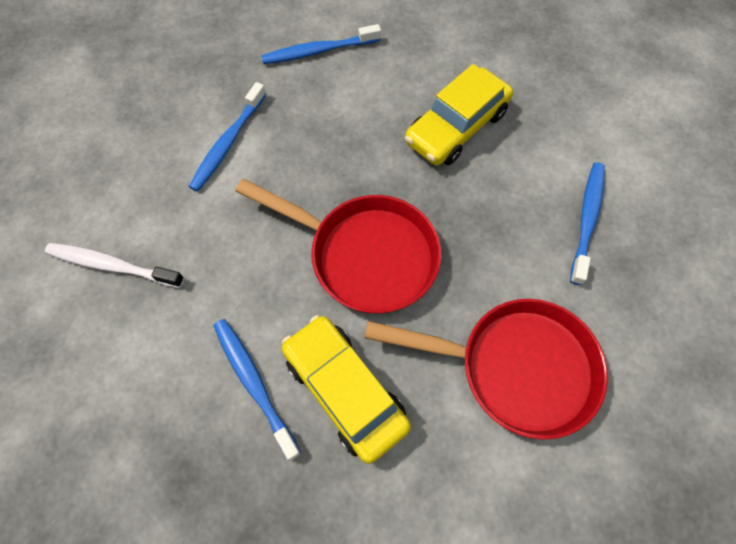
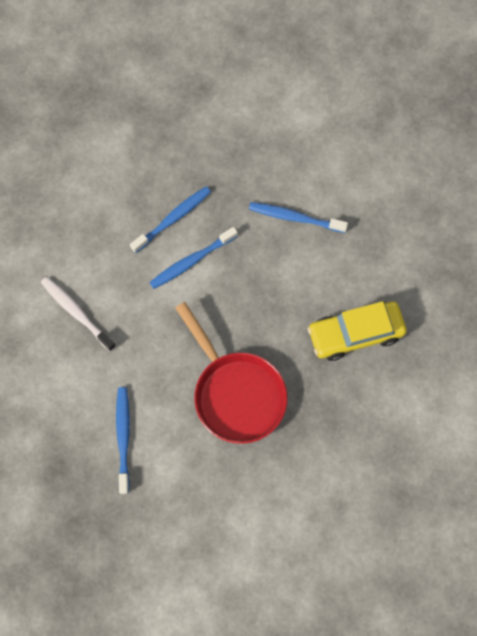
camera: 30 degrees right, 5 degrees up
(345, 390) = (174, 472): yellow car -> none
(515, 367) = (284, 518): red pan -> none
(587, 220) = (398, 452): blue toothbrush -> blue toothbrush (173, 219)

